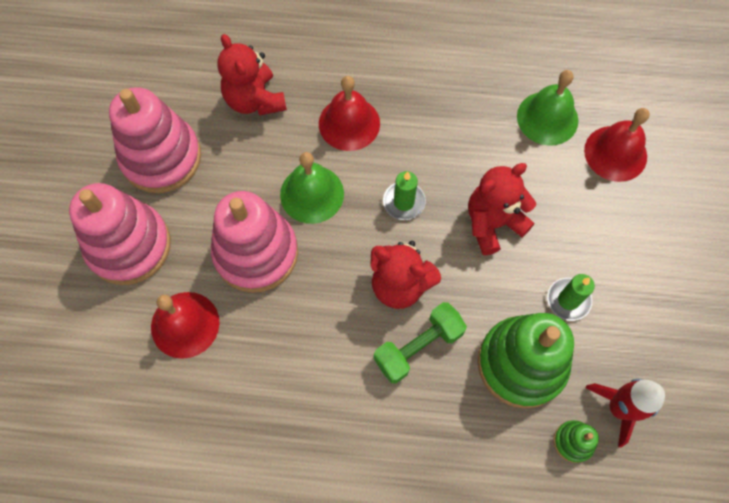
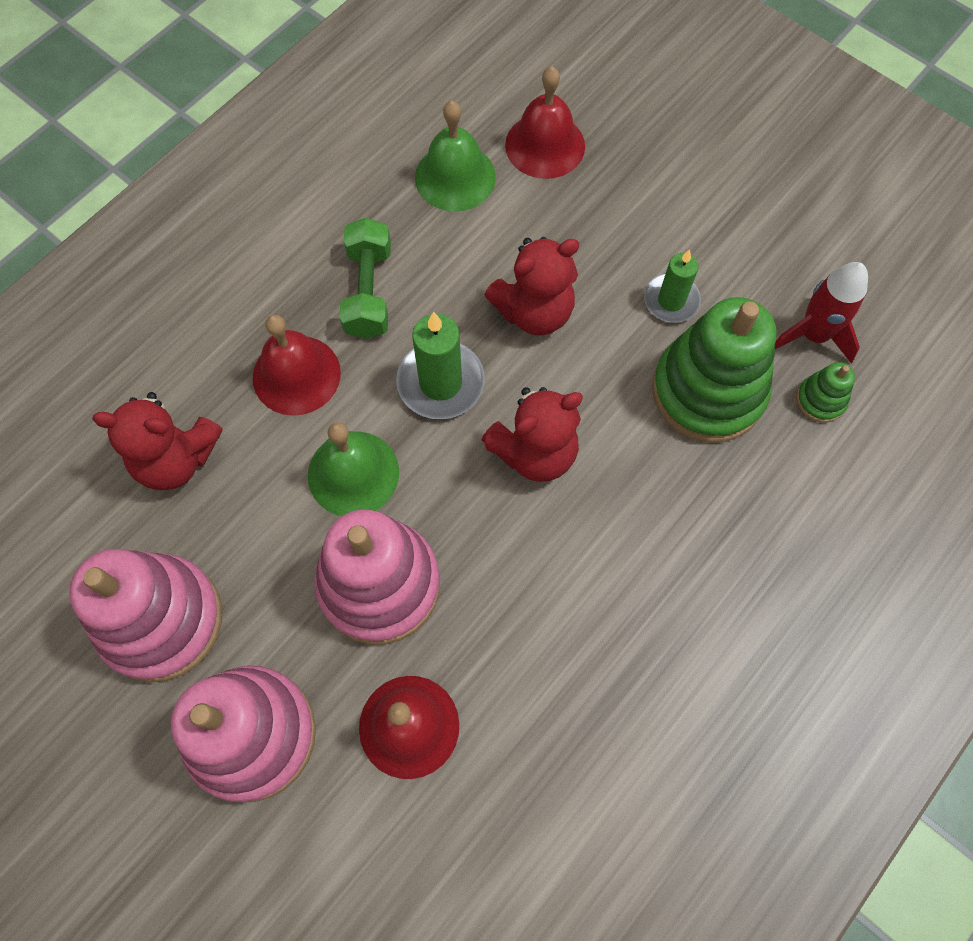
camera: 55 degrees left, 0 degrees up
(404, 202) = (440, 382): green candle -> green candle, size x1.50
(418, 347) = (620, 480): green dumbbell -> green dumbbell (368, 291)
(493, 223) = (534, 311): red teddy bear -> red teddy bear turned 120 degrees counterclockwise

